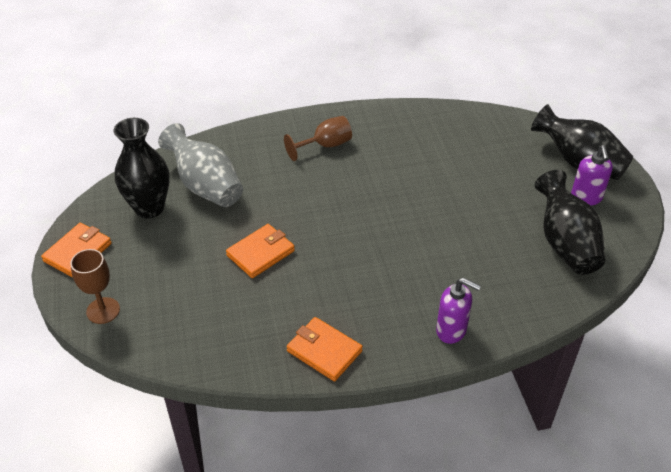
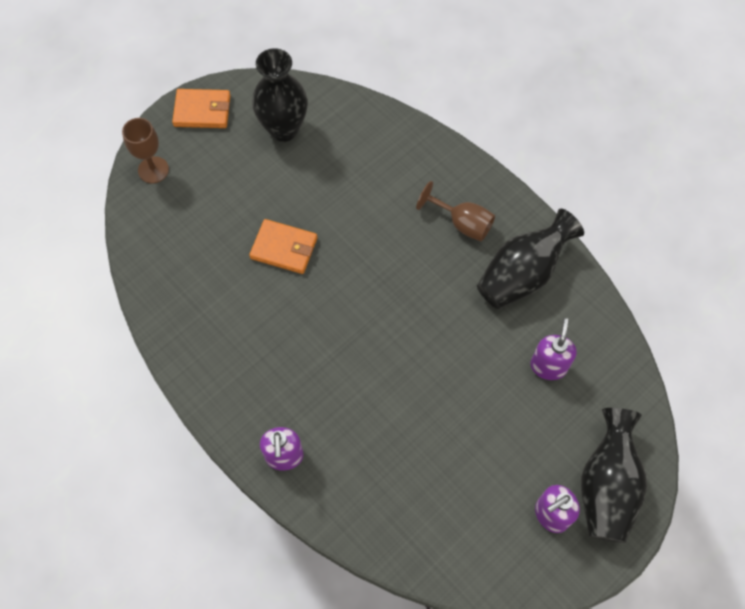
camera: 60 degrees right, 20 degrees up
(205, 186) = (339, 155): grey vase -> none
(324, 351) = (202, 360): orange wallet -> none
(472, 152) = (548, 366): none -> purple soap dispenser
(565, 243) = (465, 518): black vase -> black vase (522, 274)

